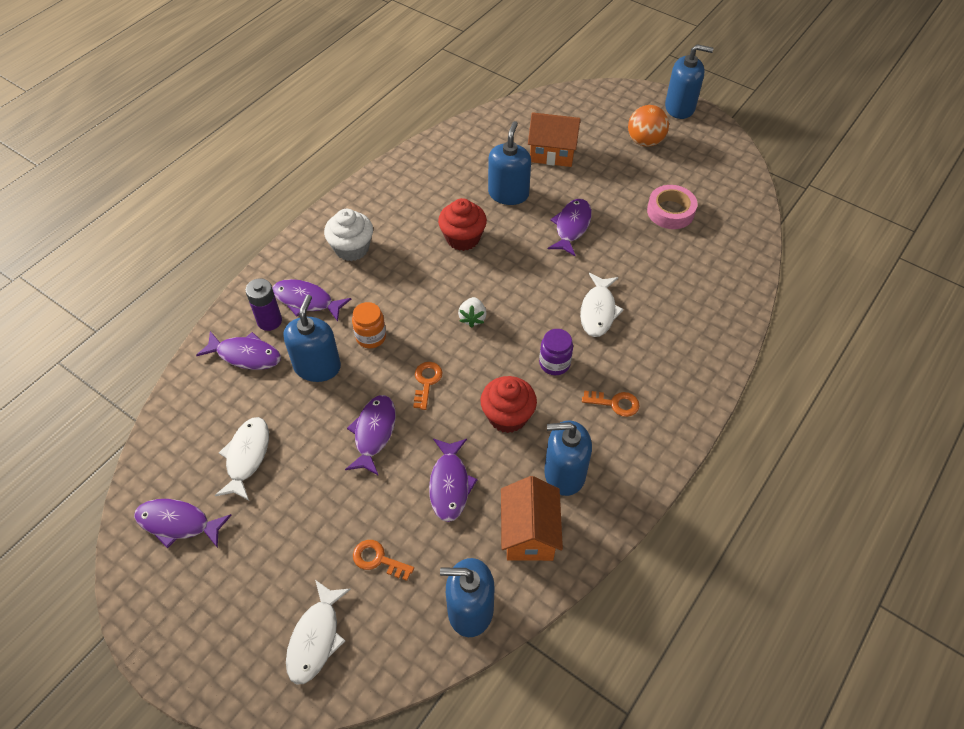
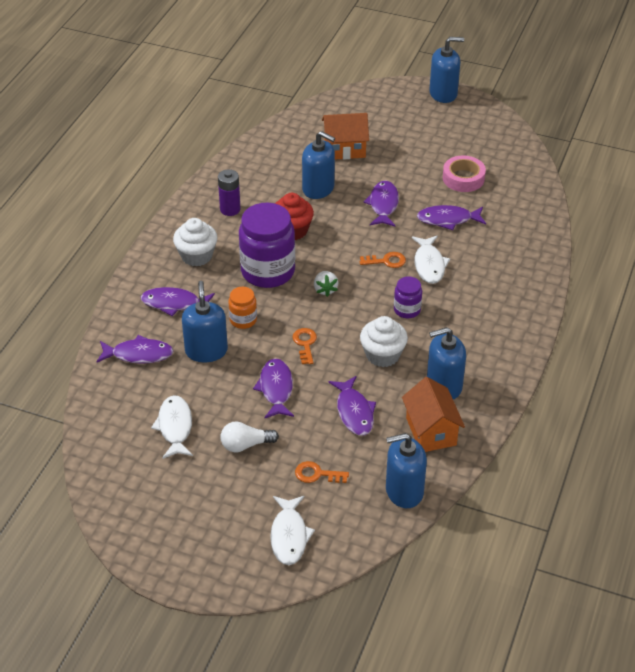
camera: 15 degrees left, 10 degrees down
(178, 523) = (138, 485): purple fish -> purple fish (448, 219)
(269, 321) = (148, 325): purple battery -> purple battery (230, 209)
(313, 499) = (246, 445): none -> white light bulb
(419, 283) = (268, 271): none -> purple jar
(507, 416) = (382, 355): red cupcake -> white cupcake
(508, 194) = (318, 188): blue soap dispenser -> blue soap dispenser turned 120 degrees clockwise
(615, 403) = (467, 329): orange key -> orange key (386, 261)
(645, 141) = (422, 126): orange ball -> none

